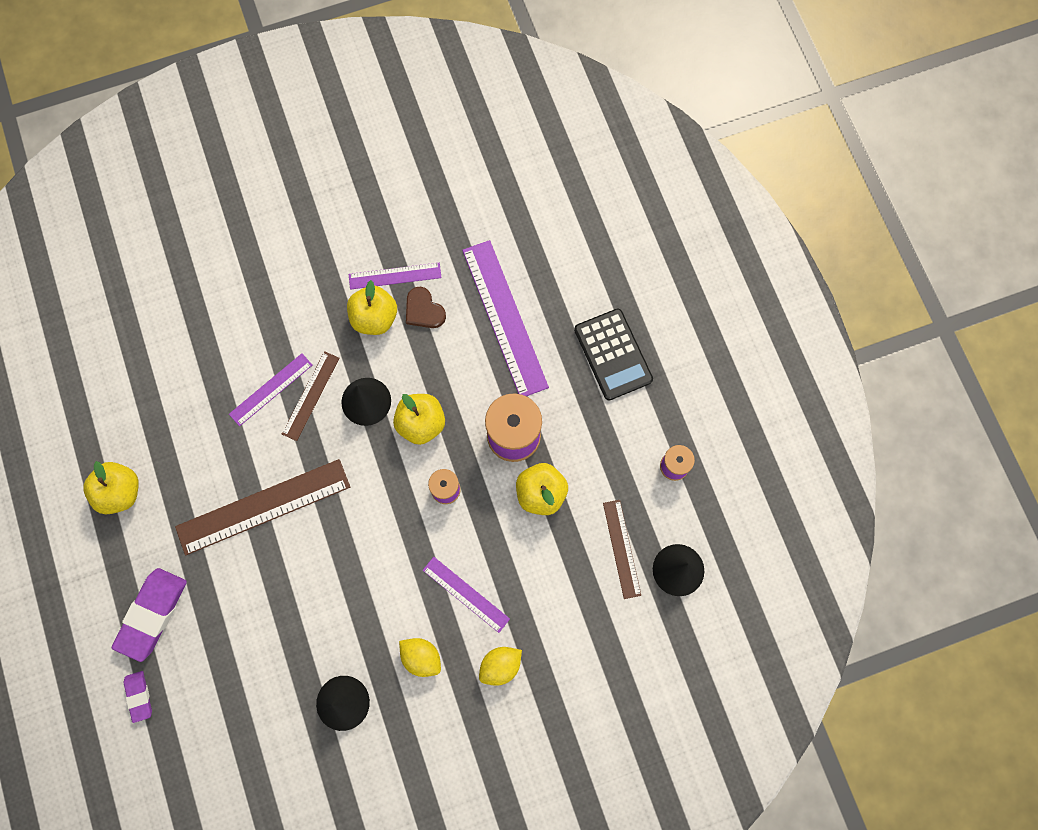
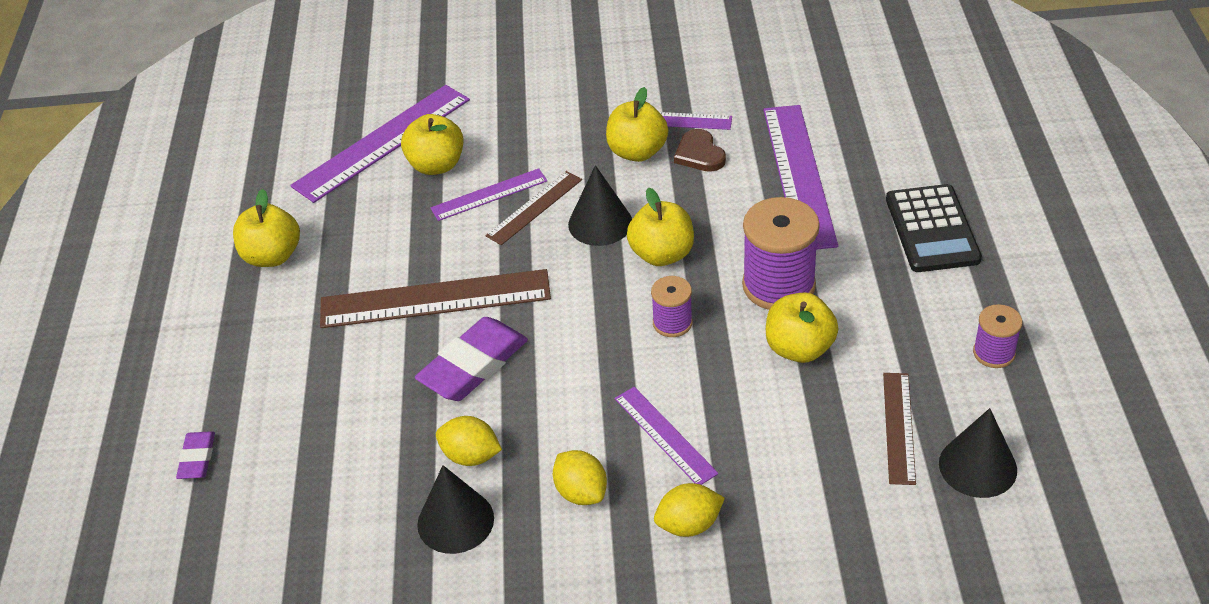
camera: 20 degrees right, 30 degrees down
(152, 614) = (253, 378): purple eraser -> purple eraser (473, 365)
(165, 349) = (382, 142): none -> purple ruler
(218, 366) = (436, 165): none -> yellow apple
(336, 645) = (471, 456): none -> yellow lemon

